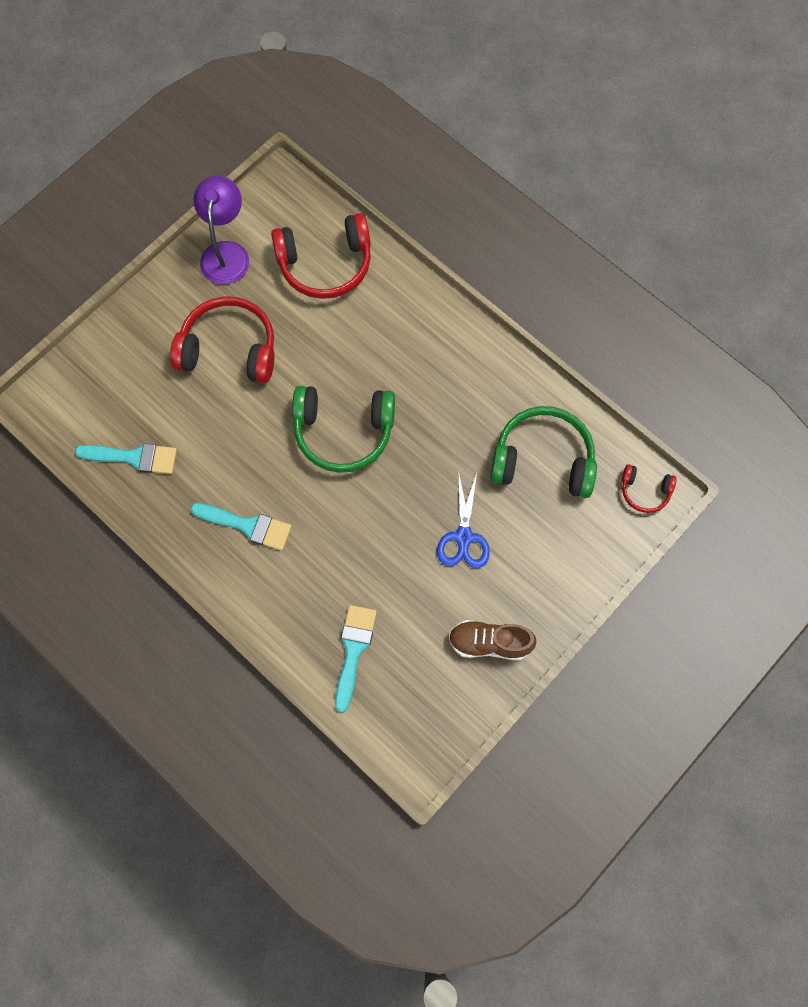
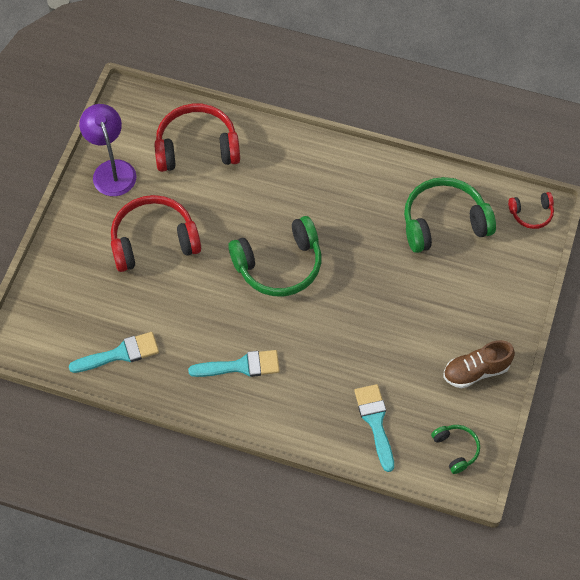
camera: 25 degrees left, 10 degrees down
(325, 264) = (197, 147): red headphones -> red headphones turned 150 degrees counterclockwise
(422, 720) = (456, 449): none -> green headphones
(464, 537) = (414, 303): blue scissors -> none

